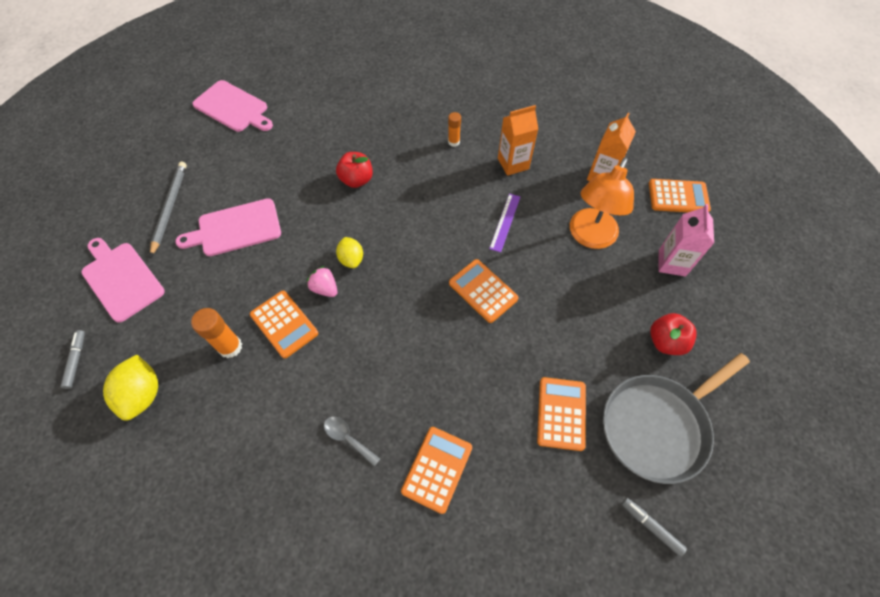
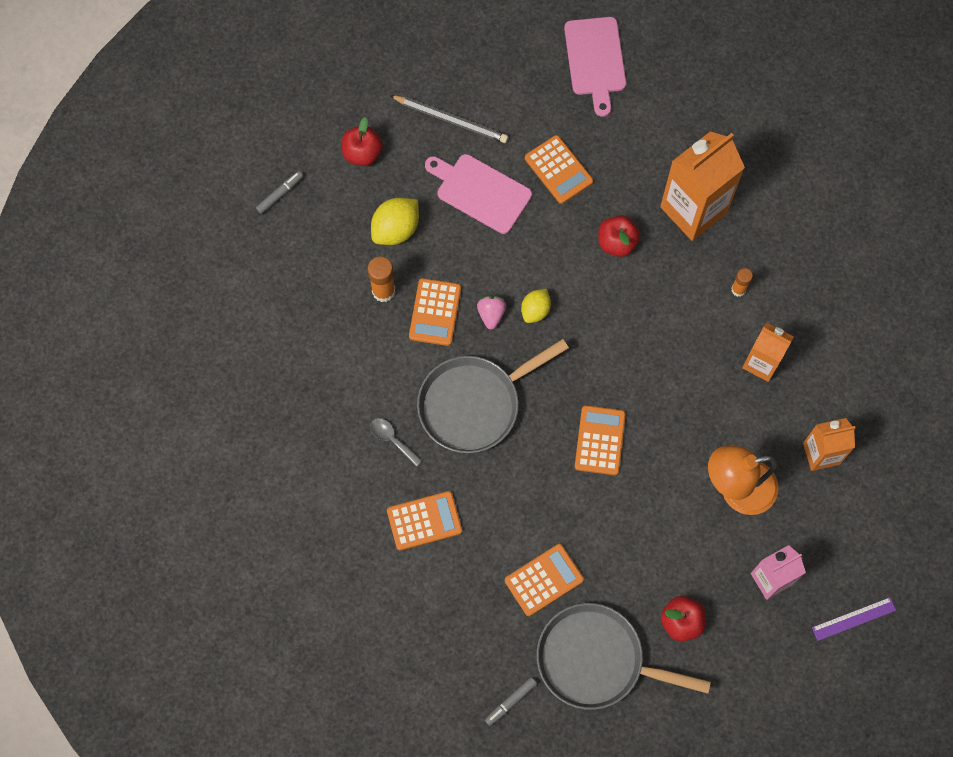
camera: 50 degrees right, 10 degrees up
(121, 279) = (362, 153): pink cutting board -> red apple
(143, 394) = (299, 267): yellow lemon -> yellow lemon (396, 229)
(170, 207) = (451, 120): grey pencil -> grey pencil turned 60 degrees clockwise
(348, 438) = (392, 439): grey spoon -> grey spoon turned 45 degrees counterclockwise
(378, 353) = (474, 404): none -> grey pan
(380, 128) = (693, 210): none -> orange carton
(505, 222) = (687, 406): purple ruler -> purple ruler (853, 619)
(651, 526) = (510, 702): grey marker -> grey marker turned 135 degrees counterclockwise
(678, 197) = (858, 539): orange calculator -> orange calculator (558, 170)

